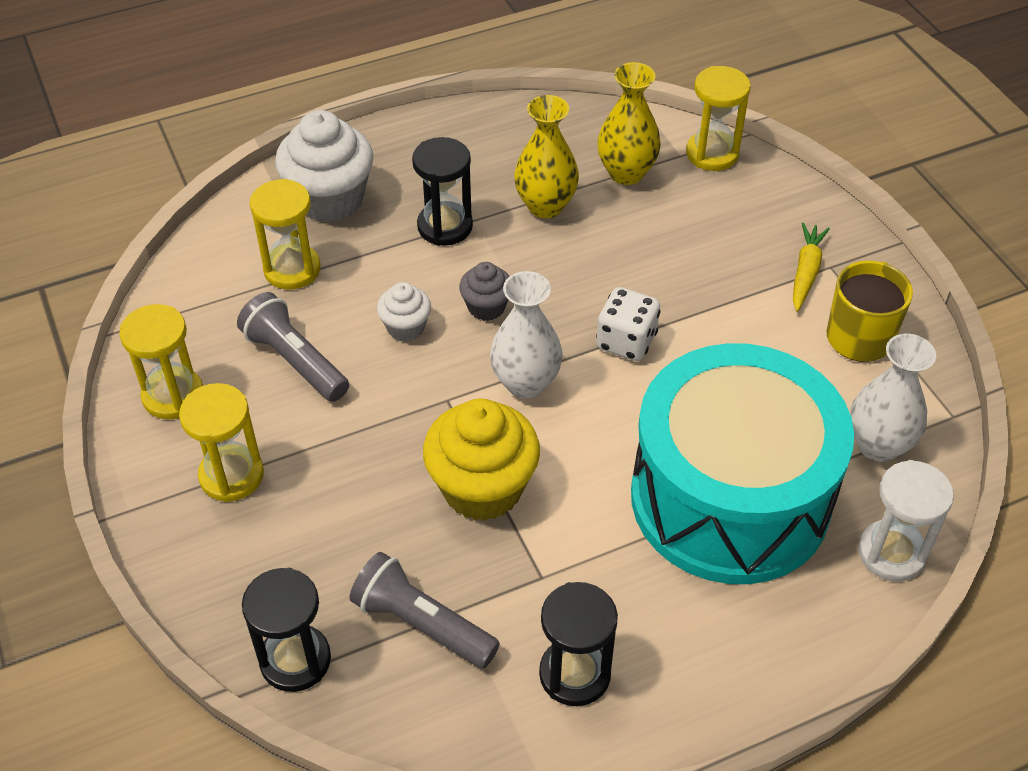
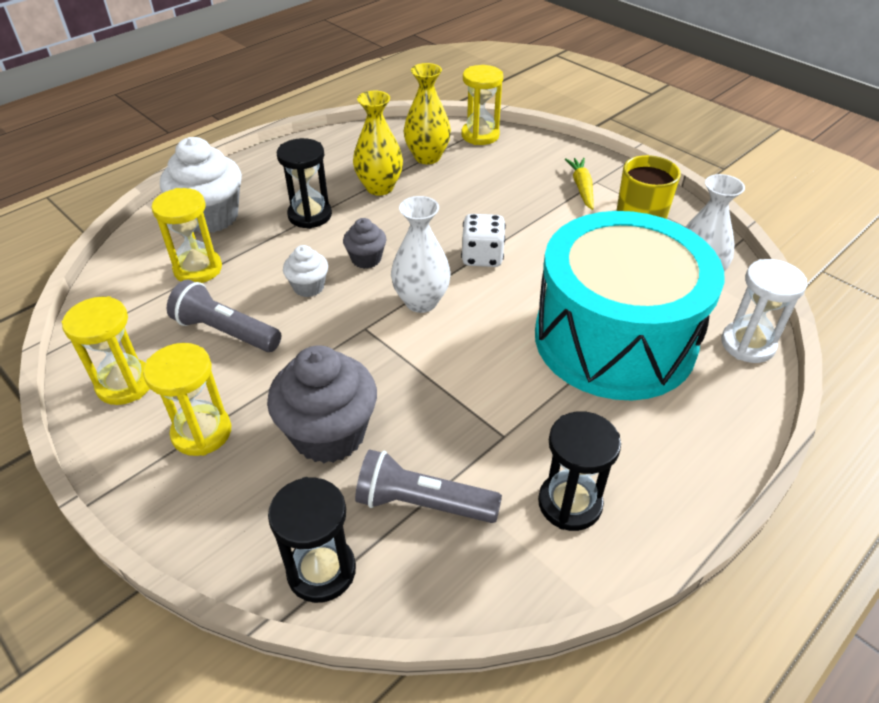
camera: 20 degrees left, 5 degrees down
(358, 517) = (329, 434): none -> grey cupcake
(482, 488) = (423, 383): yellow cupcake -> none

